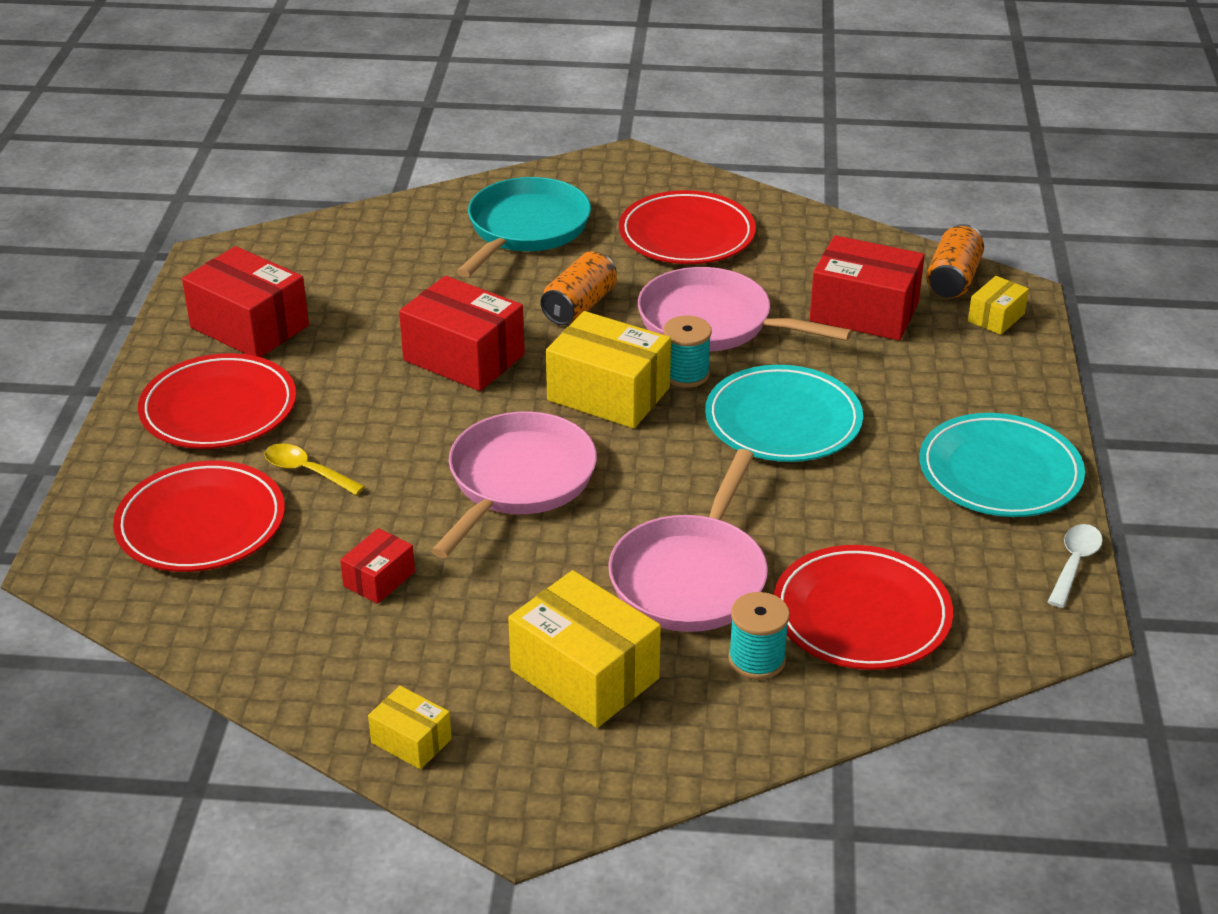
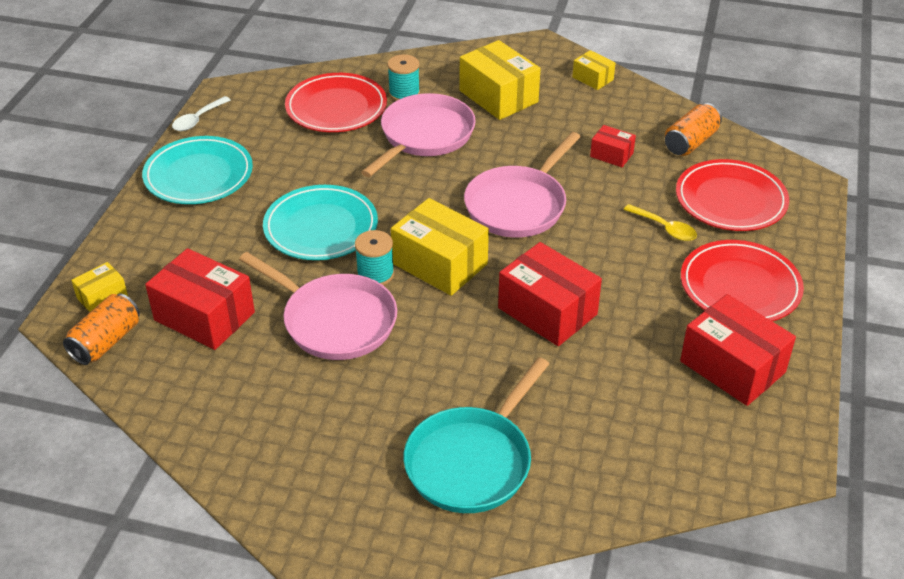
camera: 170 degrees left, 5 degrees up
(379, 579) = (611, 155): red box -> red box turned 75 degrees clockwise
(579, 306) = (441, 353): orange can -> orange can (690, 142)
(686, 235) = (315, 431): red plate -> none

